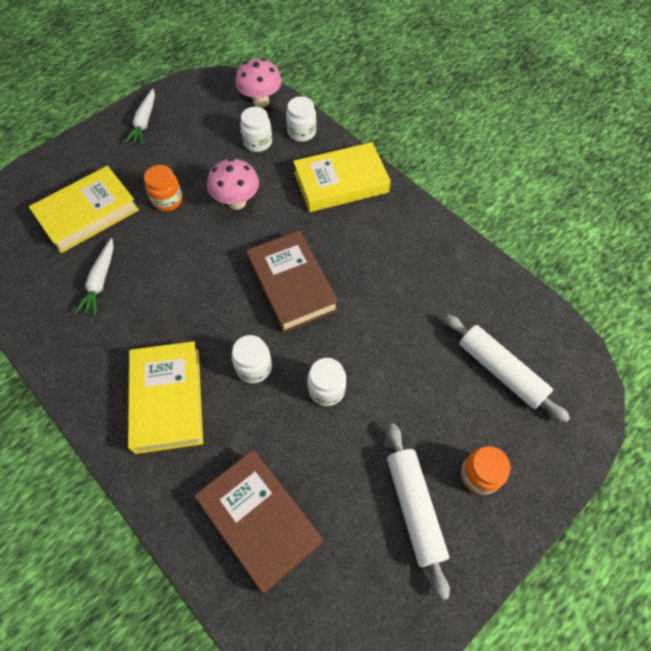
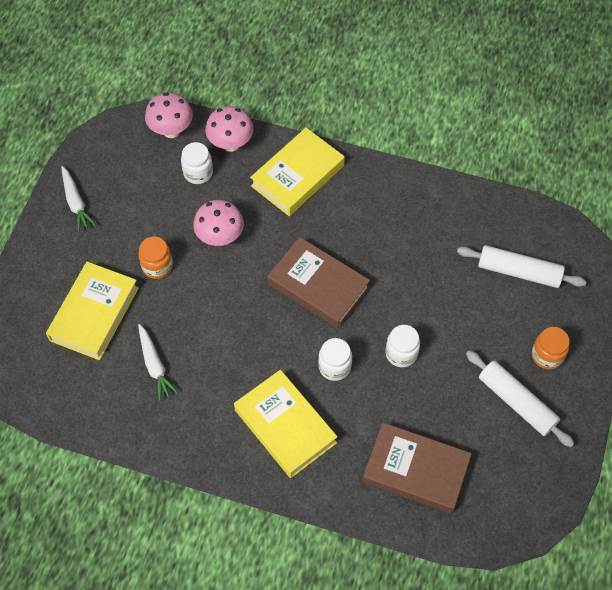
camera: 30 degrees left, 0 degrees up
(301, 132) = (231, 144): white jar -> pink mushroom

